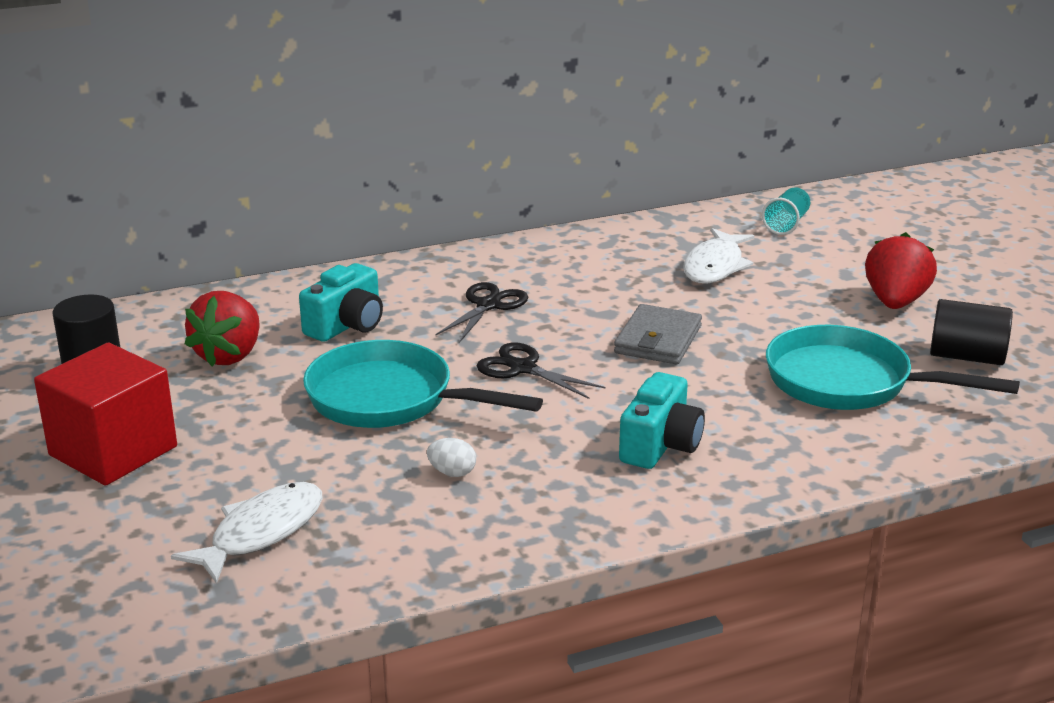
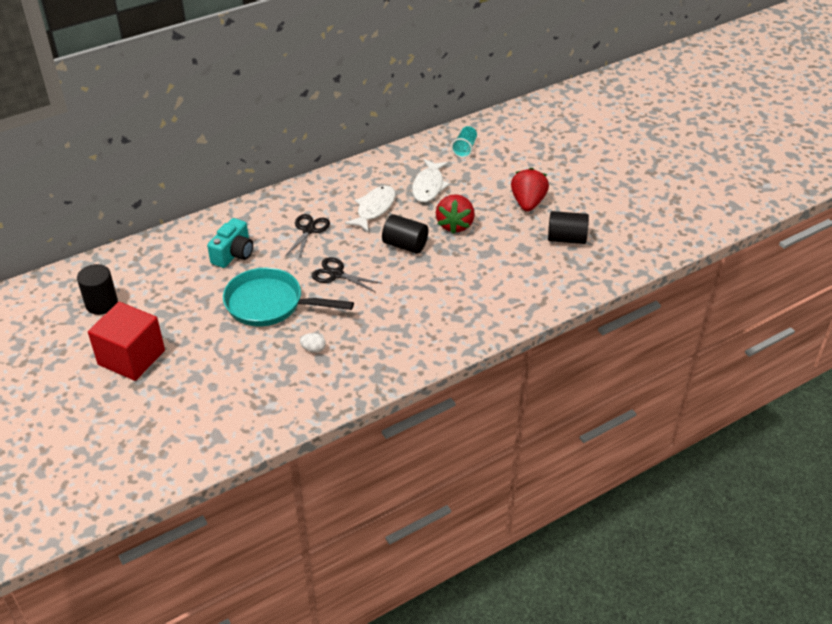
camera: 10 degrees left, 15 degrees up
(229, 355) = (174, 283): red strawberry -> red strawberry (455, 225)
(261, 532) = (225, 399): white fish -> white fish (374, 209)
(658, 340) = (405, 245): grey wallet -> black cylinder
(660, 445) = (416, 318): turquoise camera -> none
(848, 382) = (507, 264): turquoise pan -> none

